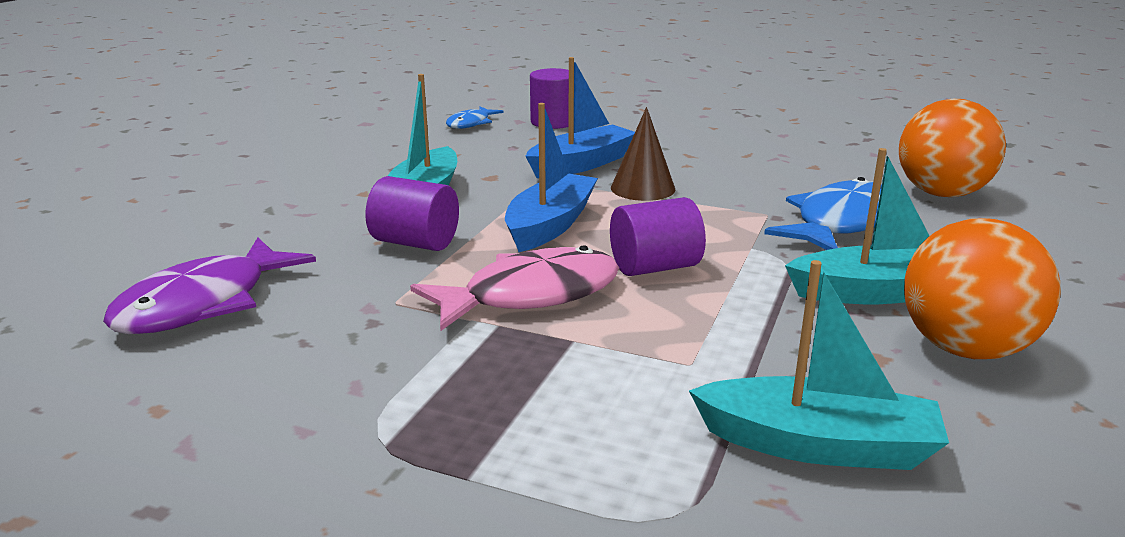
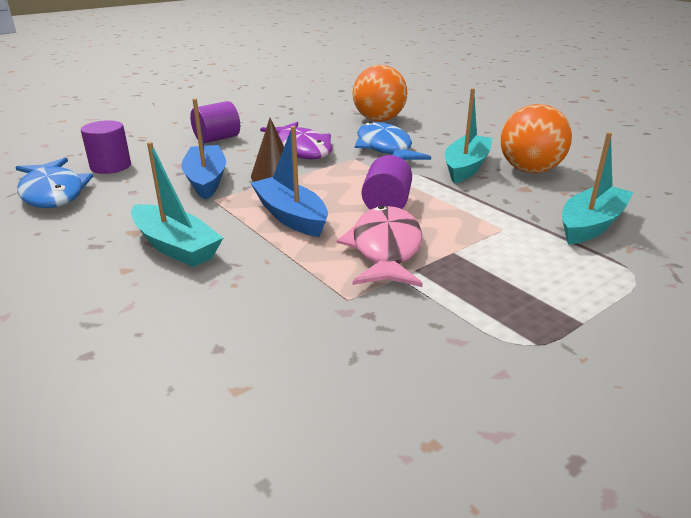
camera: 60 degrees left, 5 degrees up
(203, 303) = (258, 393): purple fish -> purple fish (302, 149)
(415, 243) = (258, 269): purple cylinder -> purple cylinder (217, 139)
(471, 123) = (53, 193): blue fish -> blue fish, size x1.85

